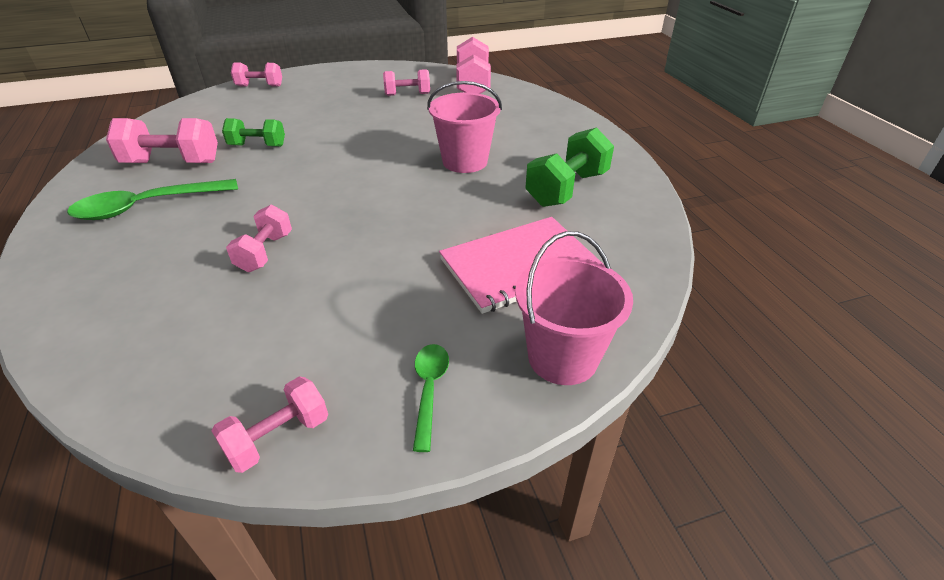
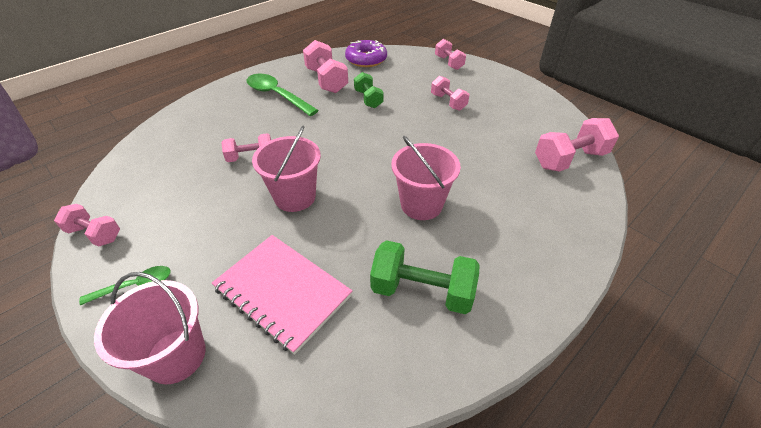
camera: 65 degrees right, 5 degrees up
(169, 126) = (366, 59): none -> purple donut
(381, 232) = (295, 197): none -> pink bucket
(407, 94) = (508, 130): pink dumbbell -> pink dumbbell (448, 102)

